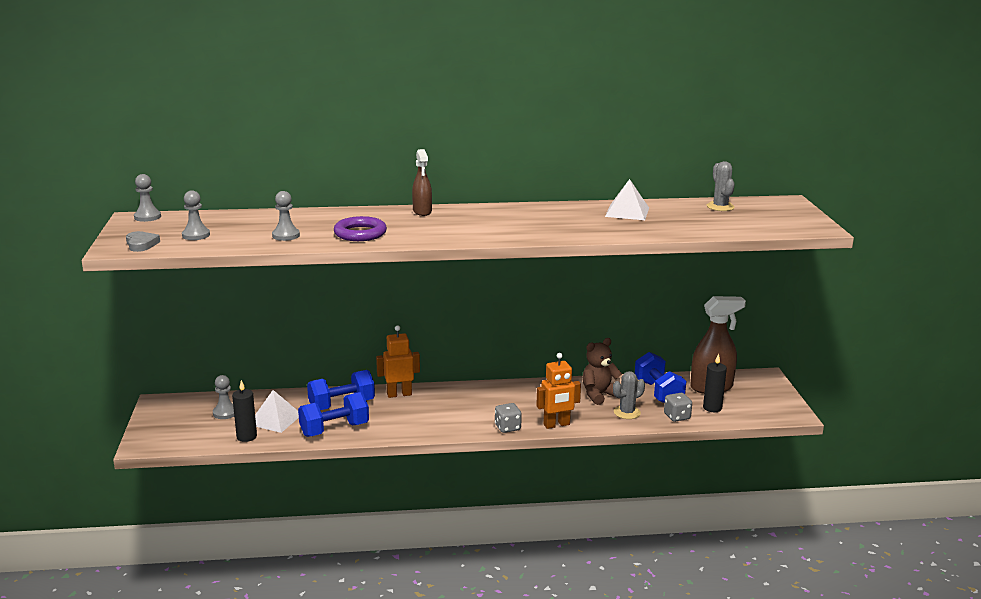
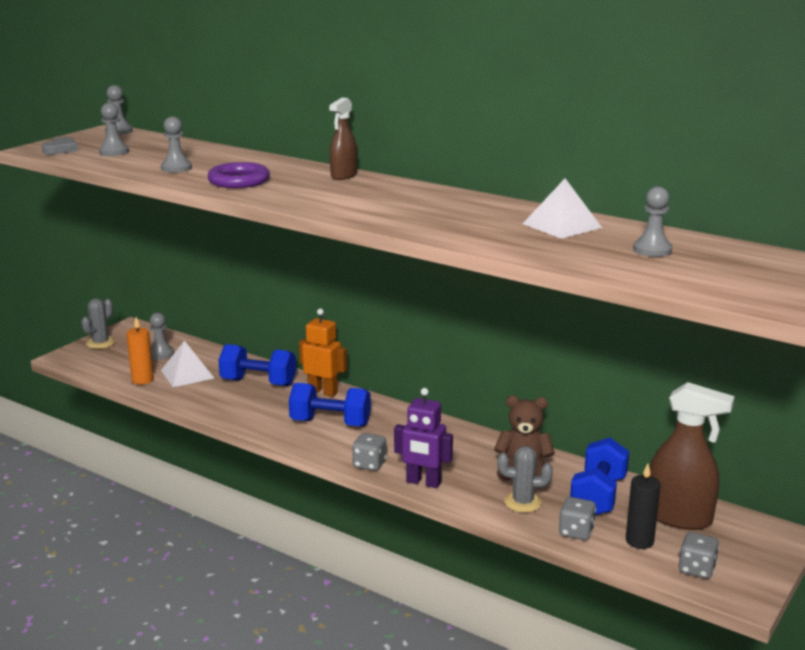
camera: 40 degrees right, 0 degrees up
(246, 437) = (142, 380): black candle -> orange candle
(334, 429) = (216, 402): blue dumbbell -> blue dumbbell (330, 423)
(556, 425) = (423, 482): orange robot -> purple robot
(701, 214) = (652, 250): none -> grey pawn
(720, 207) = (702, 248): grey cactus -> grey cactus (100, 343)
(756, 410) = (696, 569): none -> grey dice

